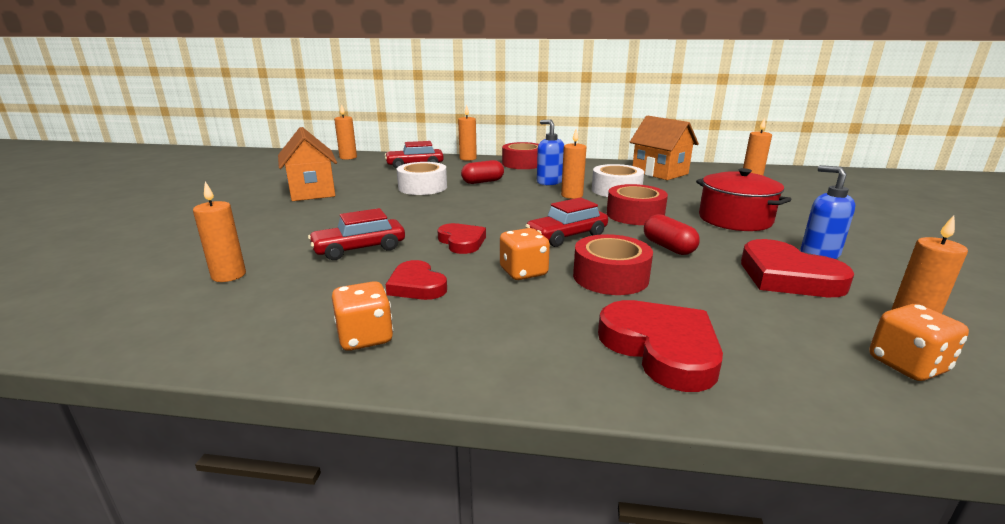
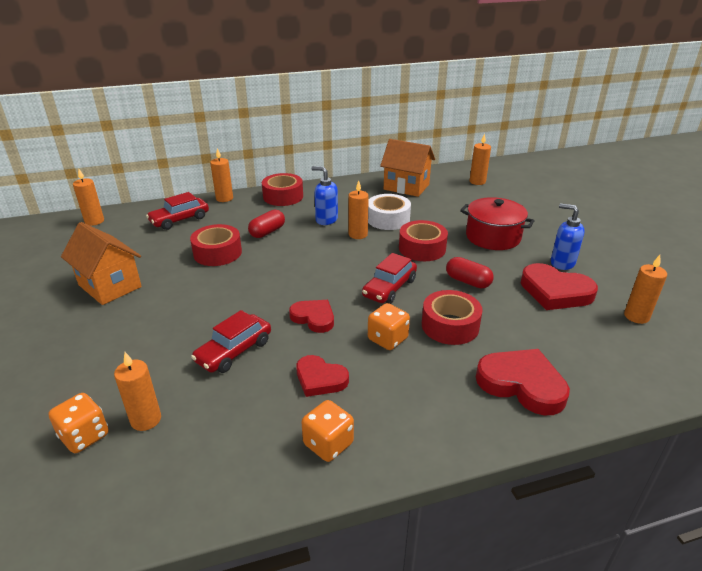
camera: 25 degrees left, 10 degrees up
(422, 187) = (217, 253): white tape -> red tape
(907, 365) = (647, 351): orange dice -> orange dice (84, 436)

